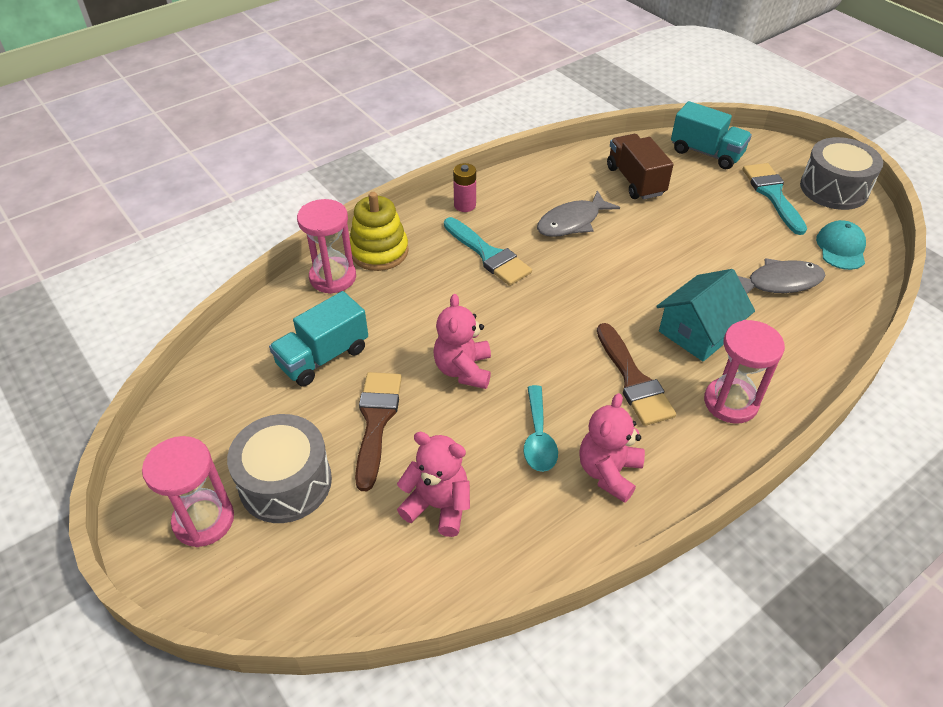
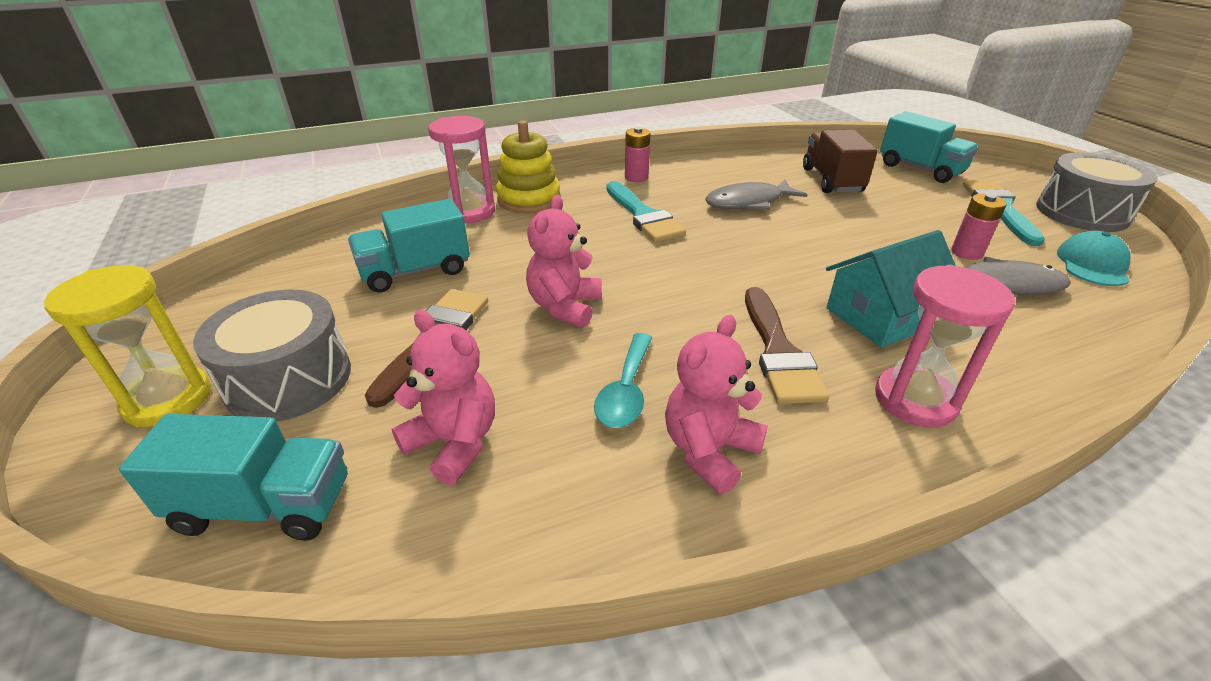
camera: 15 degrees right, 10 degrees down
(204, 520) = (168, 399): pink hourglass -> yellow hourglass
(336, 580) = (265, 506): none -> turquoise truck
(752, 252) = (966, 252): none -> pink battery

